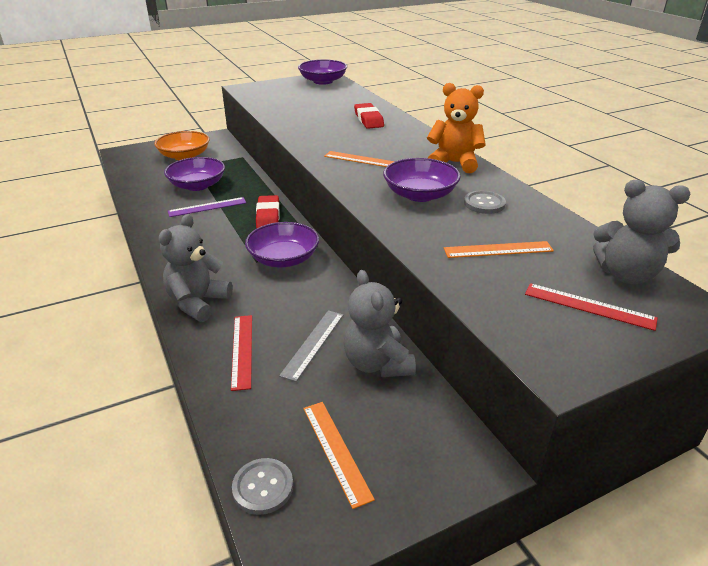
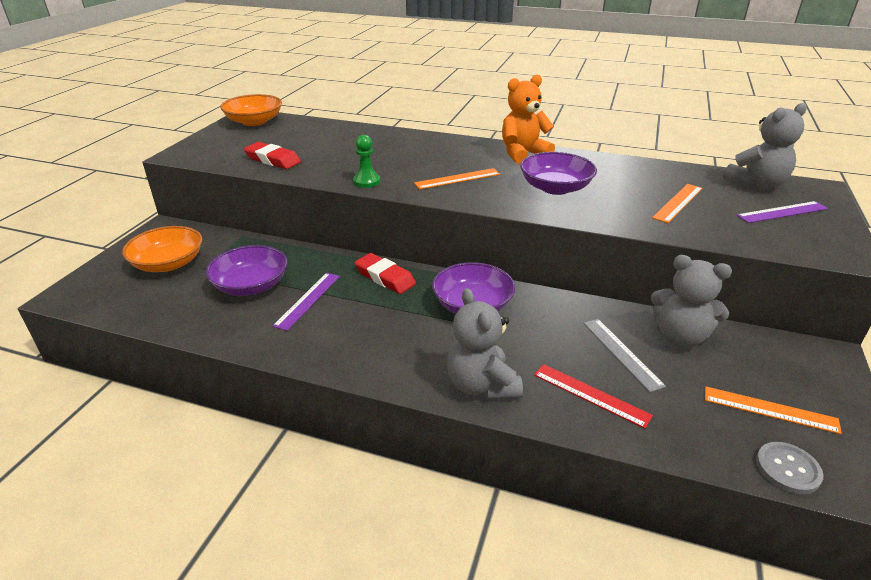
camera: 45 degrees left, 0 degrees up
(304, 139) = (366, 181): none -> green pawn
(323, 81) = (254, 122): purple bowl -> orange bowl
(368, 119) = (381, 143): red eraser -> red eraser (273, 160)
(484, 204) = (604, 175): grey button -> none
(589, 306) = (782, 212): red ruler -> purple ruler

